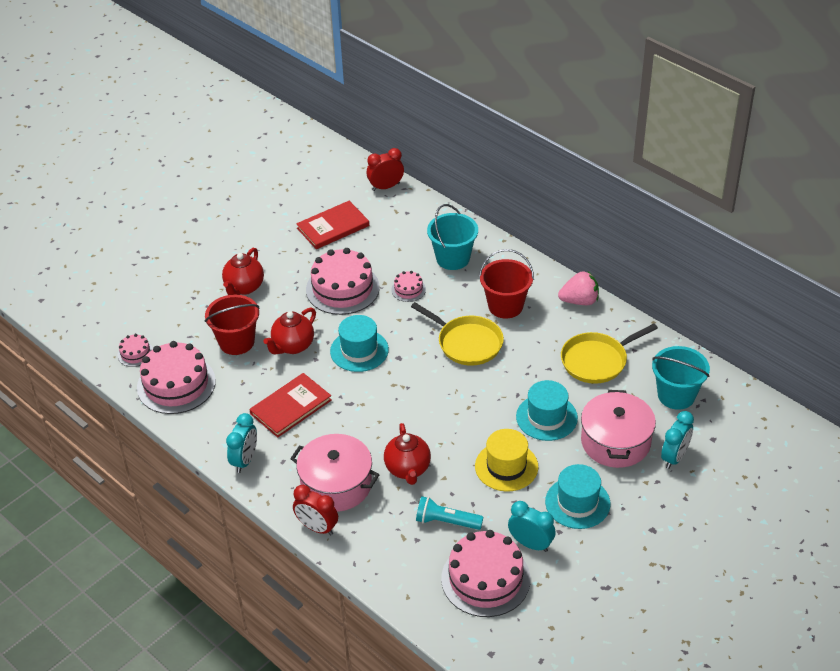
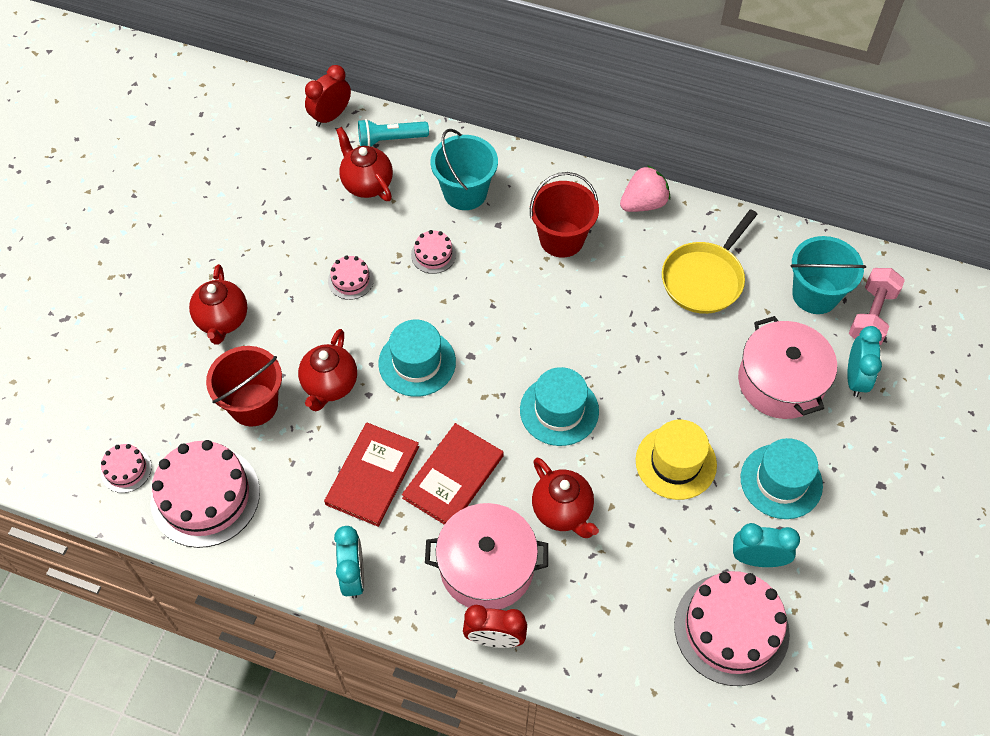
camera: 25 degrees left, 15 degrees up
(333, 227) = (293, 195): red book -> red book (453, 477)
(342, 288) = (350, 280): pink cake -> pink cake, size x0.47
(387, 234) = (367, 184): none -> red teapot
(446, 521) = (646, 567): turquoise flashlight -> turquoise flashlight (390, 140)
(467, 343) = (543, 306): yellow pan -> none
(546, 417) = (687, 377): turquoise hat -> turquoise hat (559, 410)
(712, 422) = (871, 316): none -> pink dumbbell

